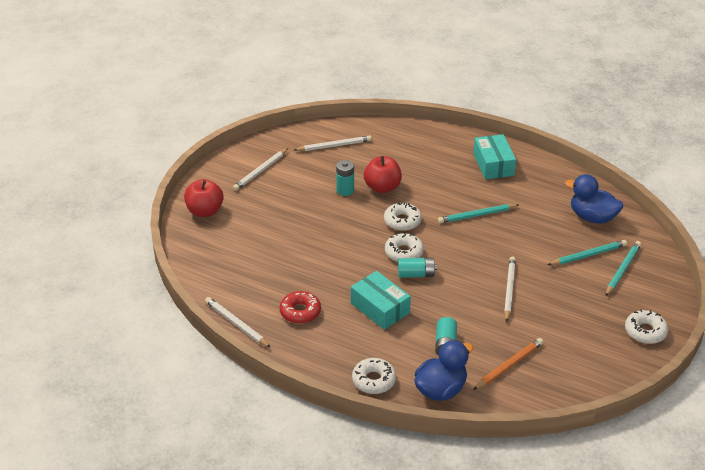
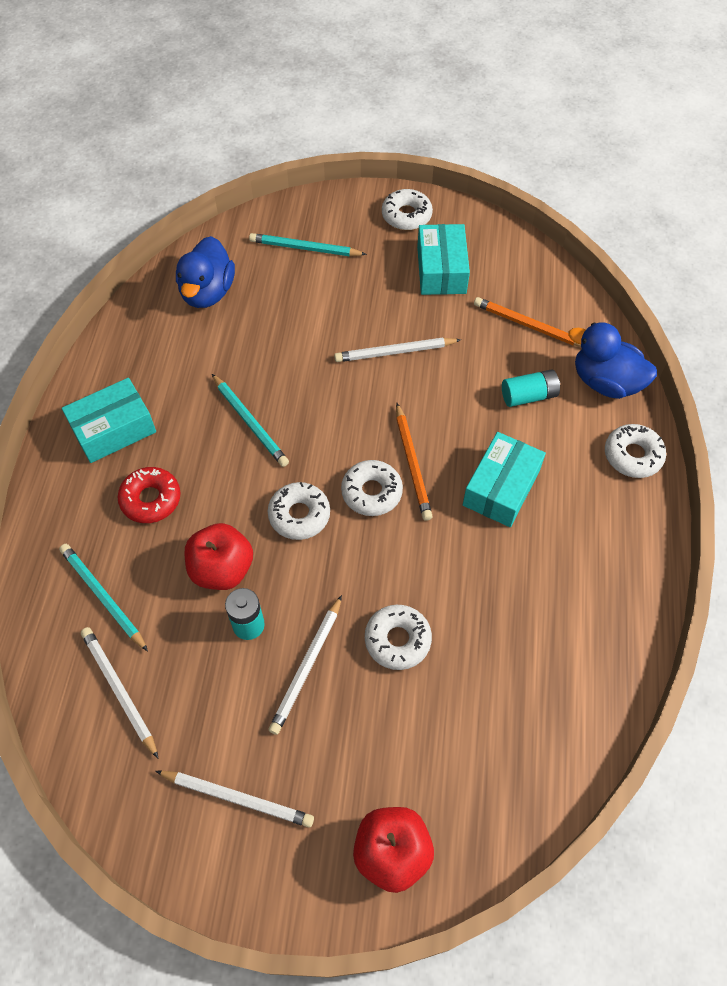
camera: 110 degrees left, 20 degrees up
(236, 324) = (630, 668): white pencil -> white pencil (307, 666)
(300, 312) = (560, 588): red donut -> red donut (151, 499)
(306, 239) = (397, 640): none -> white donut
(416, 274) = (412, 464): turquoise battery -> orange pencil
(580, 334) = (441, 270): none -> turquoise box
(588, 255) = (290, 284): turquoise pencil -> turquoise pencil (103, 597)

